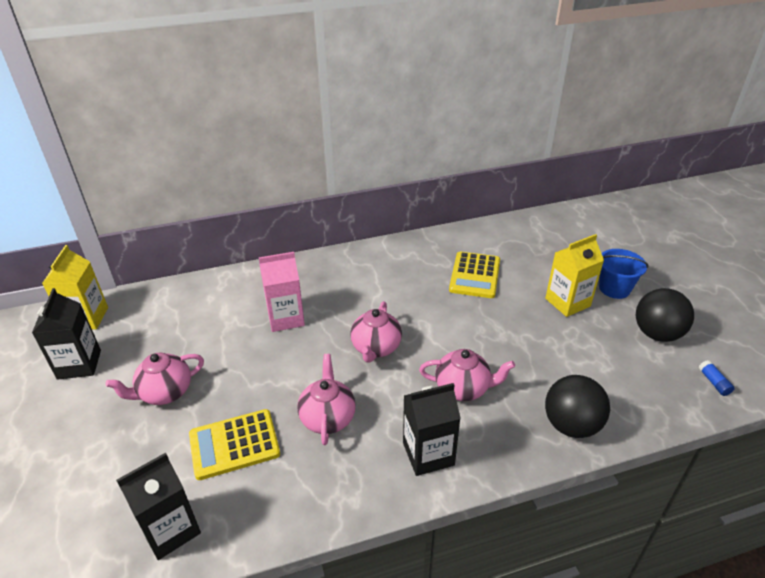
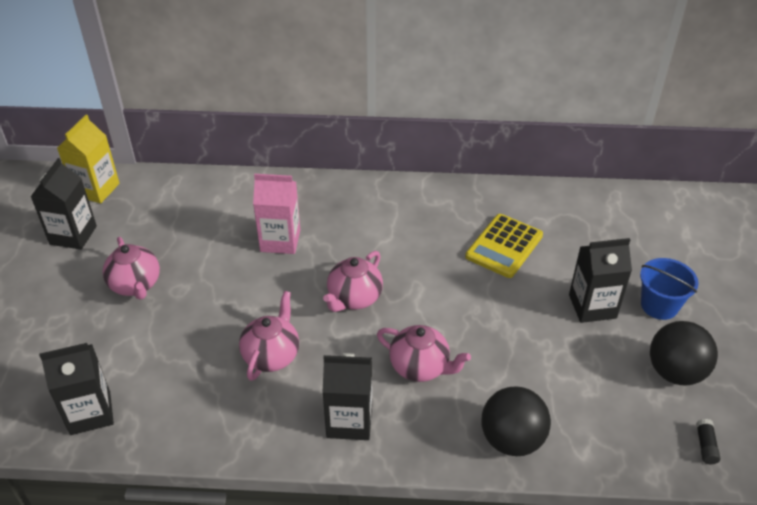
camera: 20 degrees right, 5 degrees up
(165, 393) = (136, 285): pink teapot -> pink teapot turned 105 degrees counterclockwise
(234, 444) = (175, 354): yellow calculator -> none
(567, 302) = (592, 306): yellow carton -> black carton
(713, 382) = (705, 446): blue glue stick -> black glue stick

